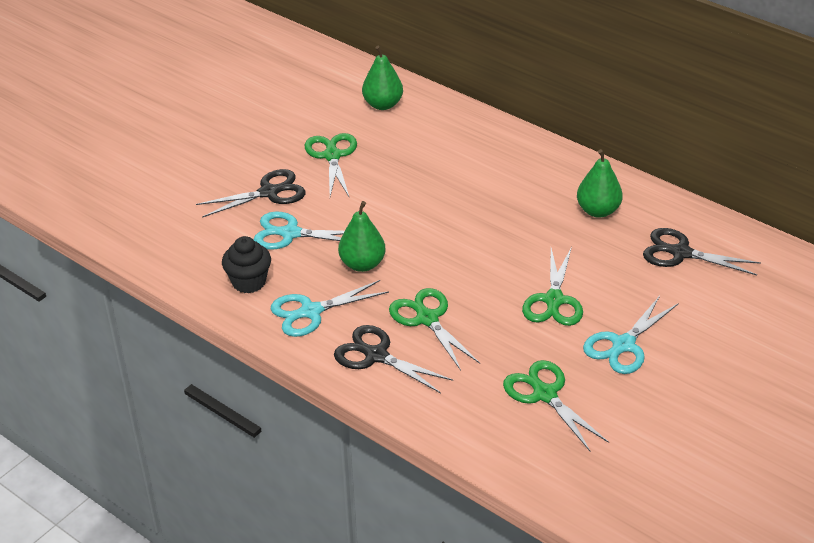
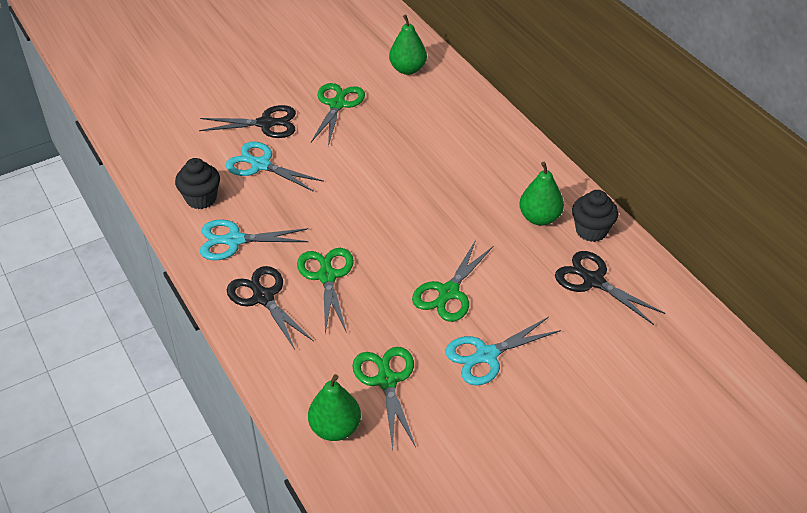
camera: 20 degrees right, 5 degrees up
(362, 264) = (303, 209): green pear -> green pear (335, 428)
(652, 209) = (591, 231): none -> black cupcake

